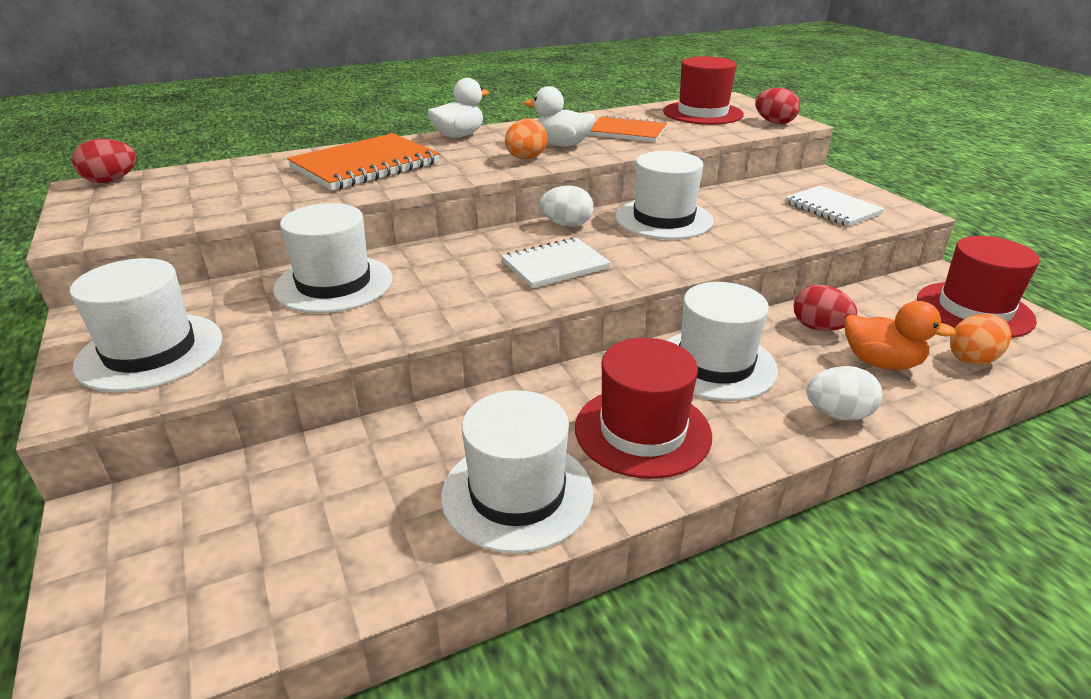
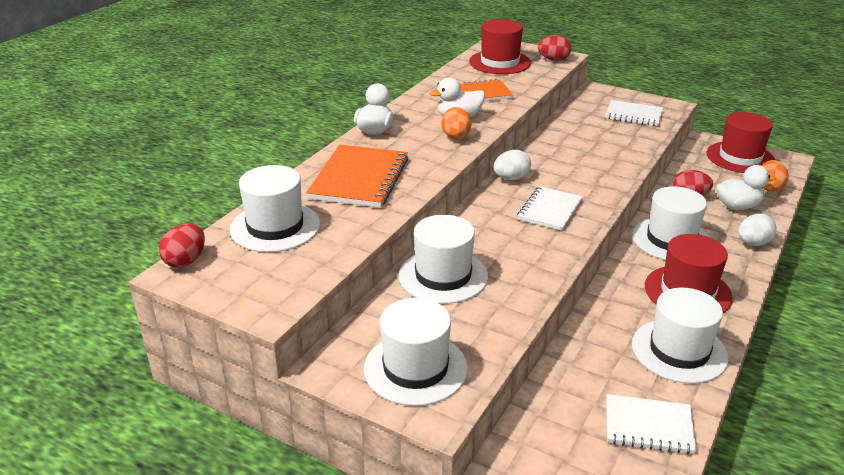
camera: 35 degrees left, 0 degrees up
(330, 560) = (648, 426): none -> white notebook
(663, 219) = (558, 154): white hat -> white hat (275, 227)
(881, 362) = (737, 206): orange duck -> white duck

